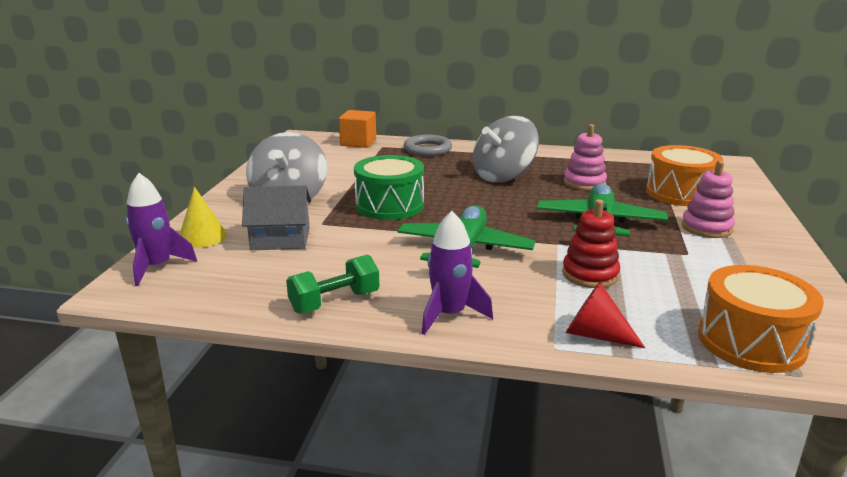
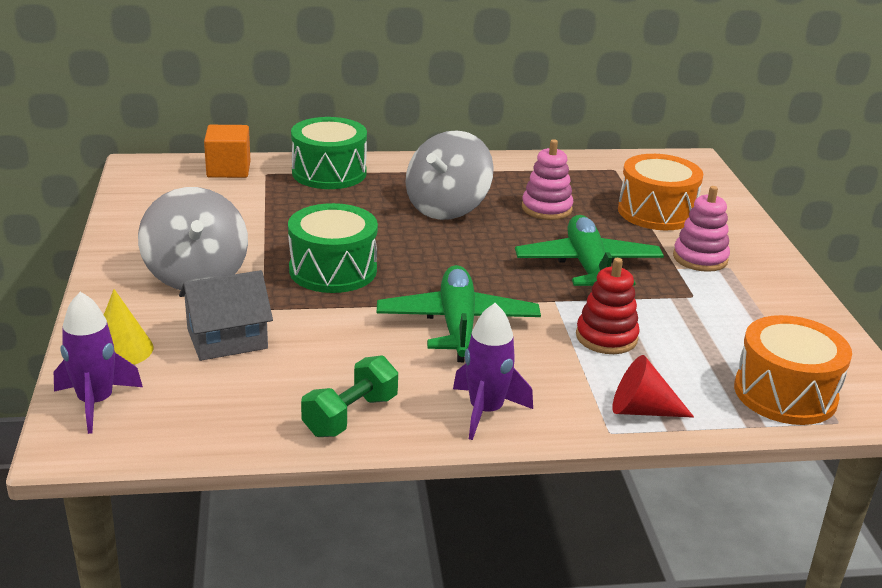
camera: 20 degrees left, 5 degrees up
(427, 149) = (329, 173): grey ring -> green drum

